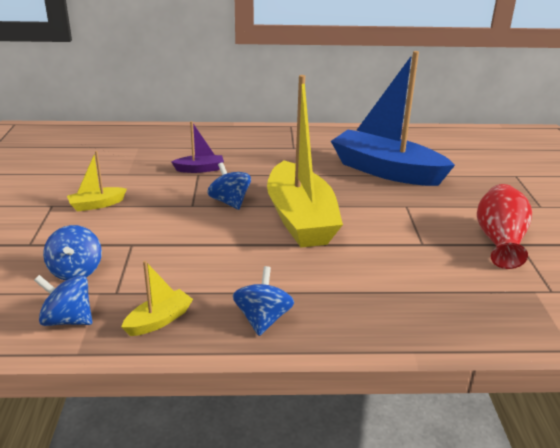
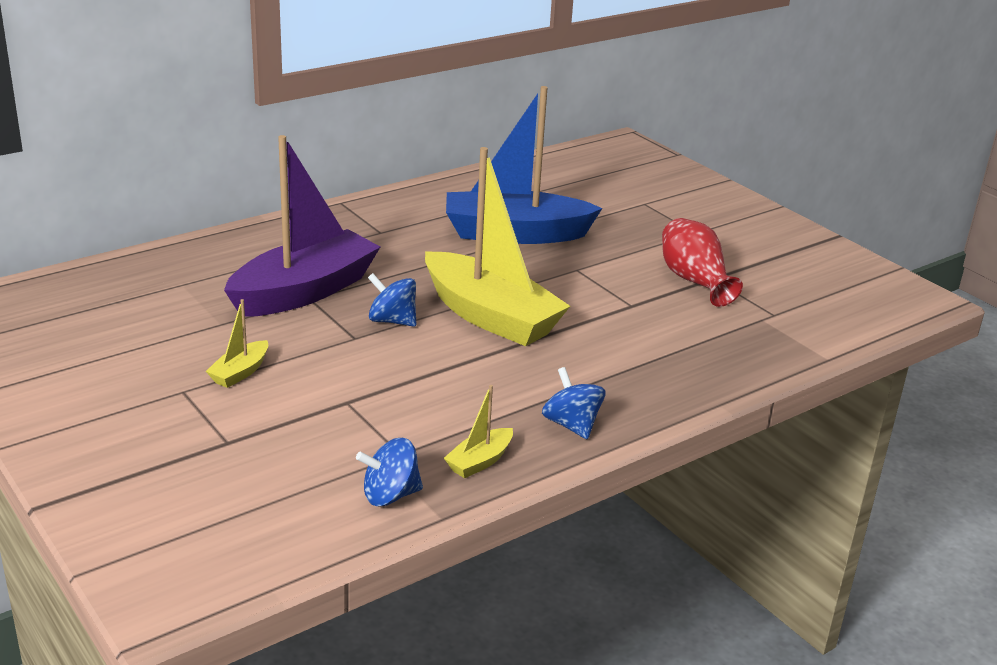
camera: 35 degrees left, 0 degrees up
(76, 271) = (327, 449): blue spinning top -> none
(159, 320) = (479, 461): yellow boat -> yellow boat turned 150 degrees counterclockwise
(200, 169) = (304, 291): purple boat -> purple boat, size x2.40

